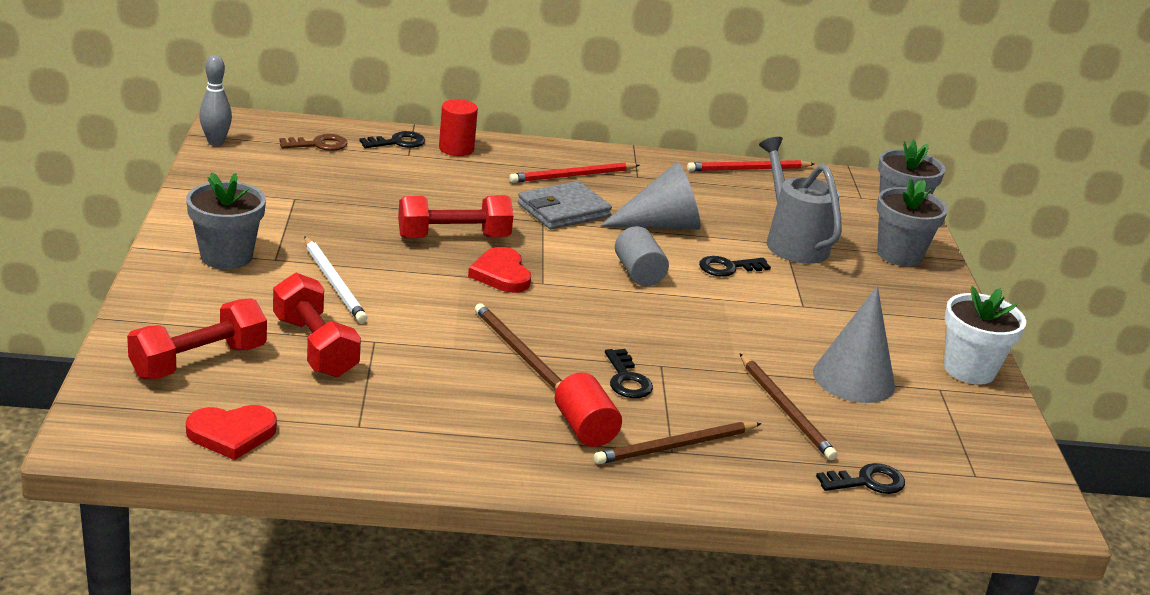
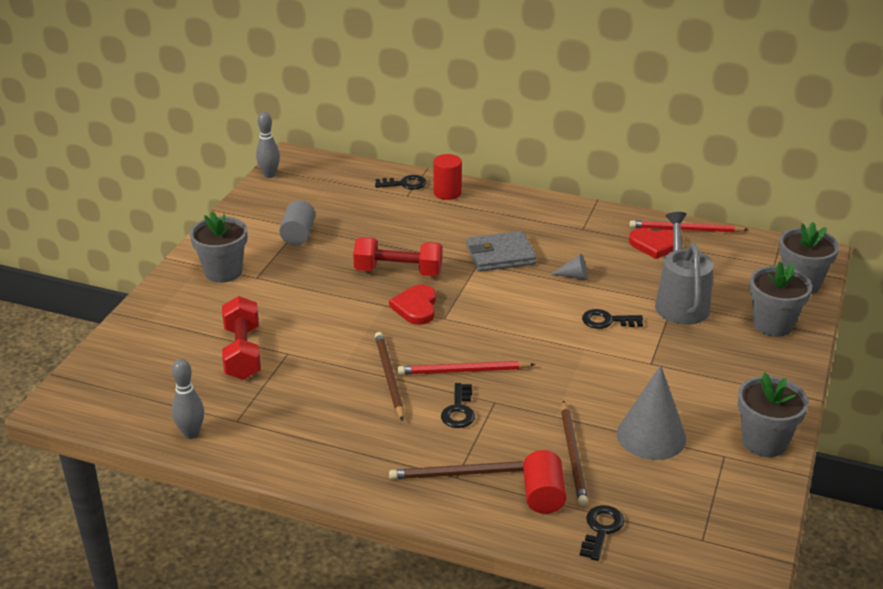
camera: 25 degrees right, 5 degrees up
(199, 361) = (157, 355): red dumbbell -> none
(232, 434) = (147, 414): red heart -> red heart (655, 245)
(307, 448) = (191, 433): none -> grey bowling pin
(319, 144) = (343, 182): brown key -> none
(334, 283) = (286, 301): white pencil -> none
(572, 176) = (527, 224): red pencil -> red pencil (463, 371)
(585, 428) = (400, 447): red cylinder -> red cylinder (543, 495)
(638, 273) = (527, 318): grey cylinder -> grey cylinder (298, 235)
(661, 225) = (574, 276): grey cone -> grey cone, size x0.45
(867, 482) = (601, 529): black key -> black key turned 75 degrees counterclockwise
(969, 370) = (764, 442): white flower pot -> grey flower pot

